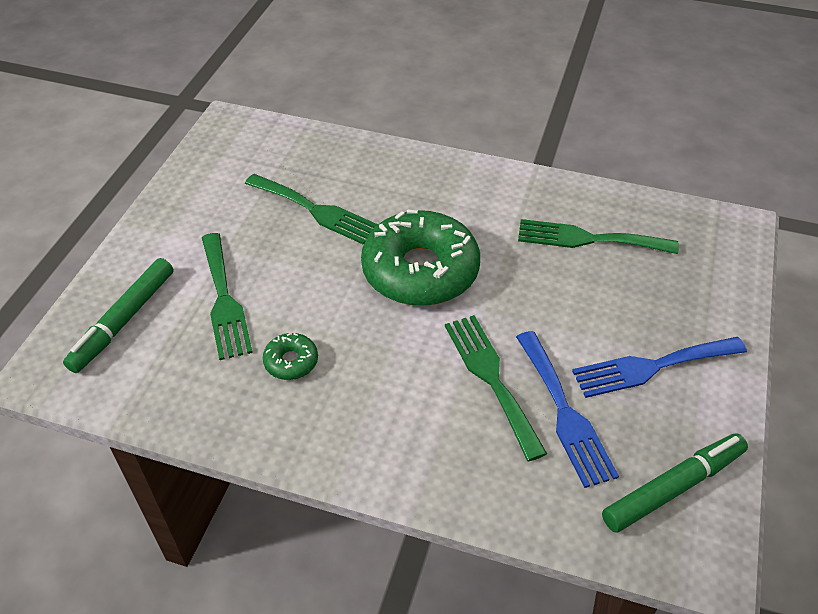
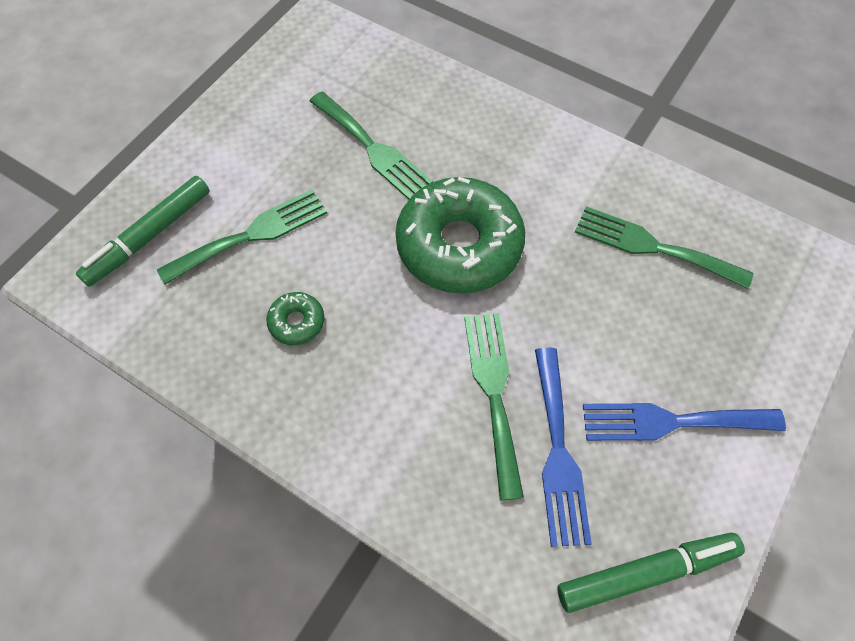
camera: 15 degrees right, 15 degrees up
(224, 300) = (251, 235): green fork -> green fork turned 120 degrees counterclockwise

